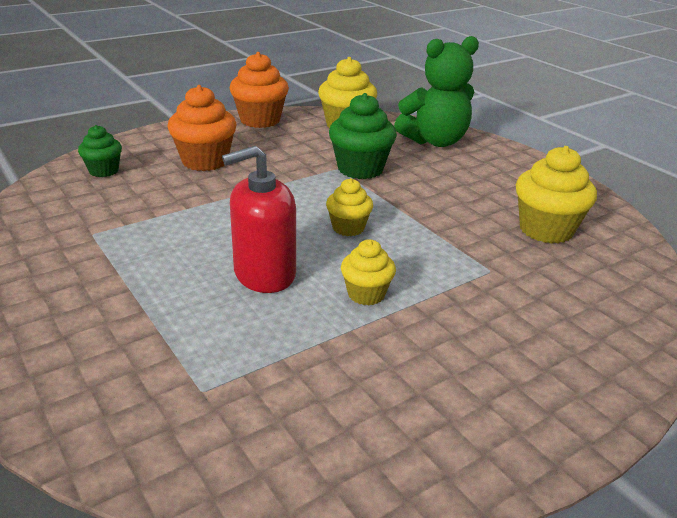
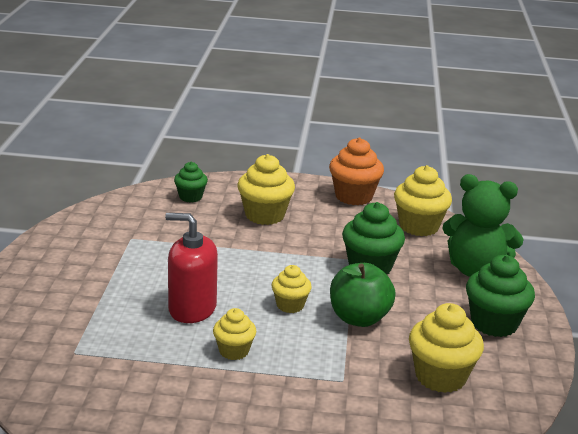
camera: 40 degrees right, 5 degrees down
(205, 161) = (264, 215): orange cupcake -> yellow cupcake
(418, 213) = (359, 318): none -> green apple
(509, 173) = (494, 323): none -> green cupcake

